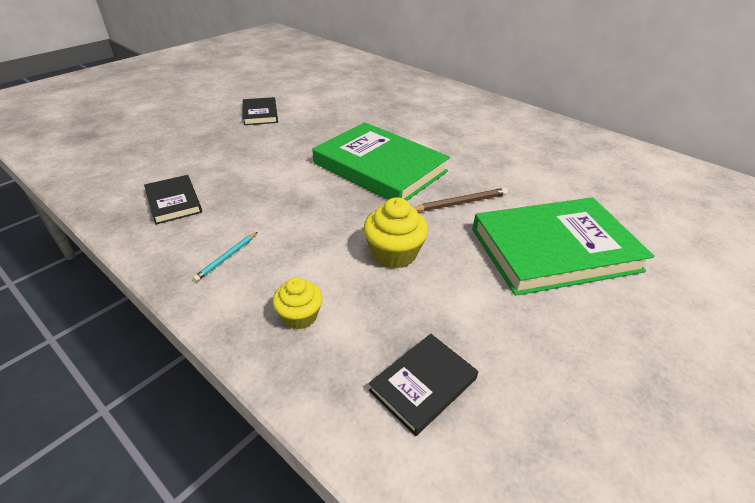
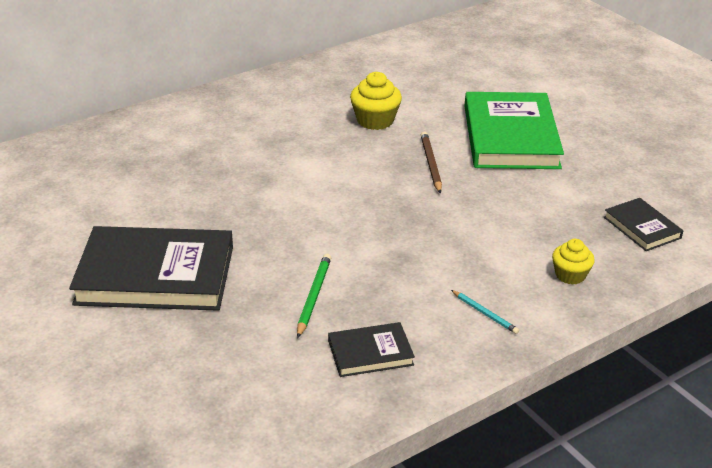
camera: 75 degrees left, 5 degrees down
(243, 169) = (314, 297): none -> green pencil
(260, 114) = (155, 275): black book -> black book, size x2.06
(380, 167) = (347, 198): green book -> none
(394, 253) = (499, 215): yellow cupcake -> yellow cupcake (375, 120)

